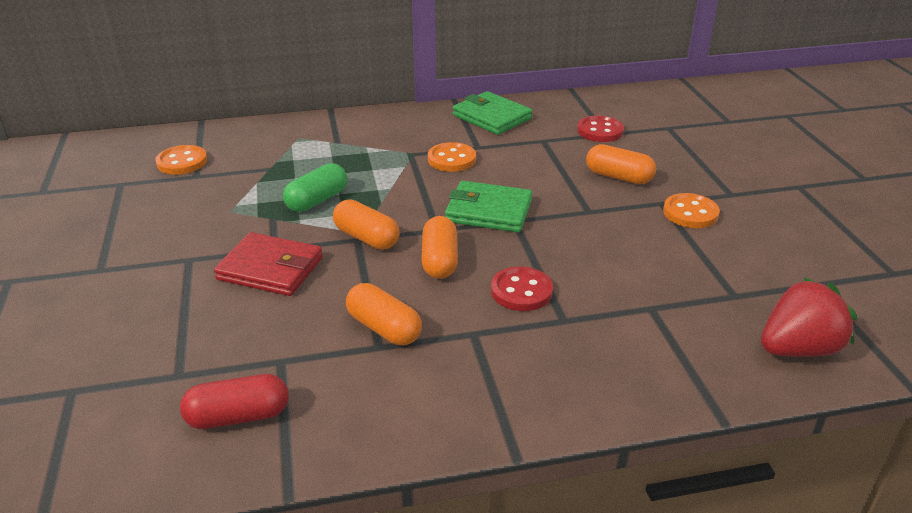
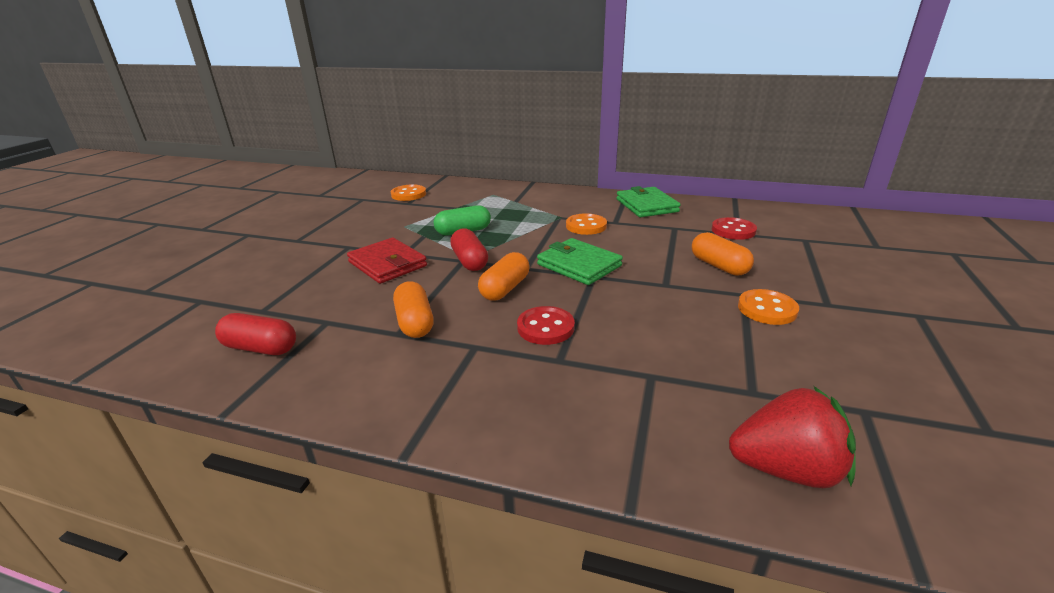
camera: 30 degrees right, 5 degrees down
(366, 238) = (470, 261): orange capsule -> red capsule

